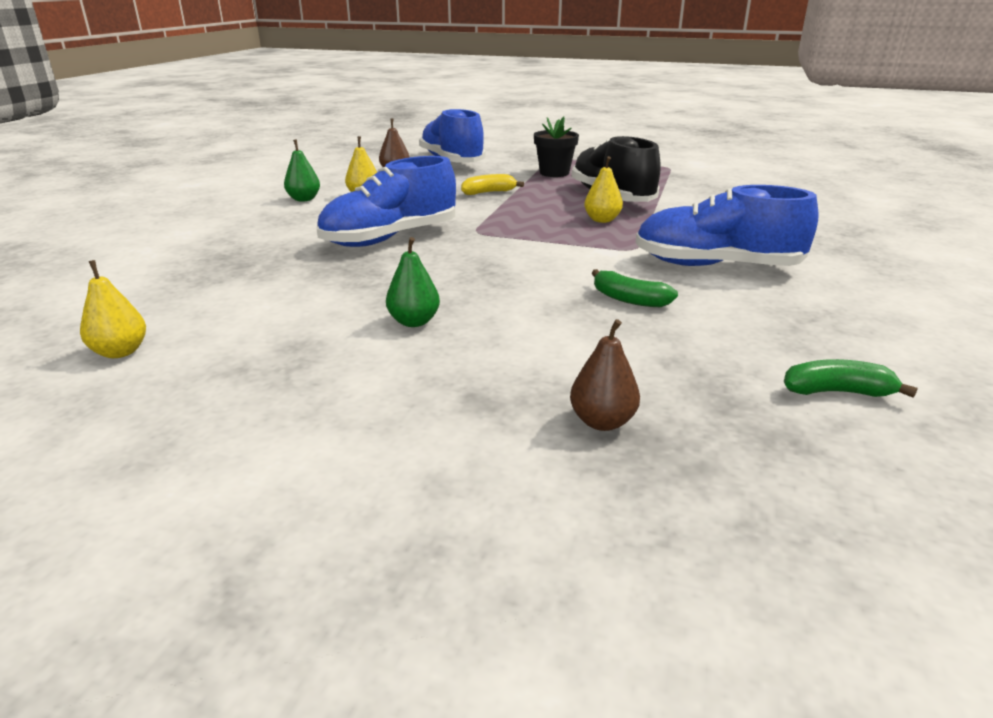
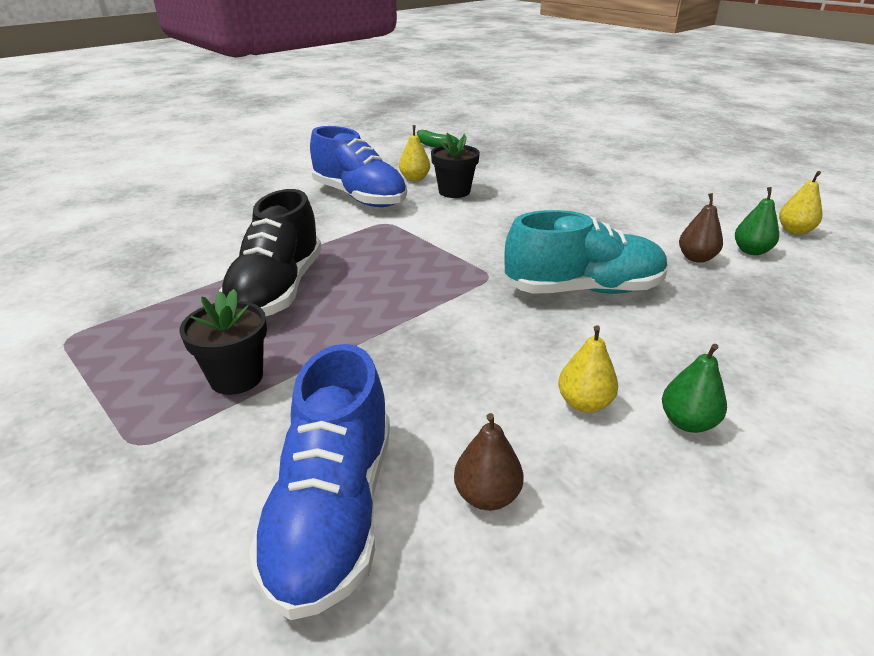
camera: 150 degrees left, 5 degrees up
(390, 238) = (583, 290): blue shoe -> turquoise shoe
(414, 322) = (600, 208): green pear -> green pear (751, 251)
(488, 192) = (399, 349): yellow banana -> none
(602, 220) = (352, 258): yellow pear -> yellow pear (414, 178)
(602, 422) = (541, 157): brown pear -> brown pear (696, 258)
(629, 299) = (454, 191): green banana -> black flower pot

